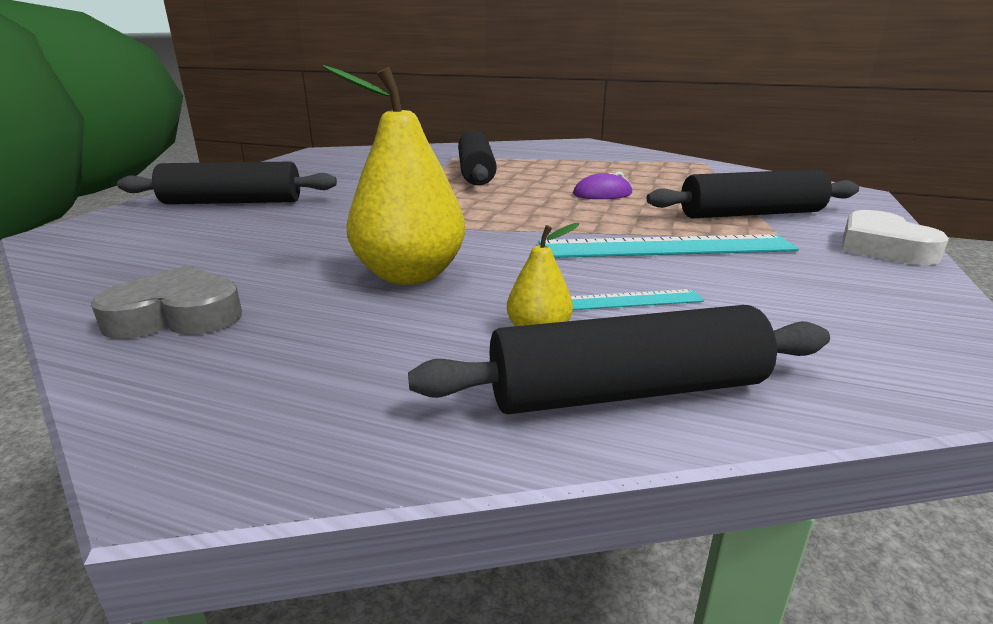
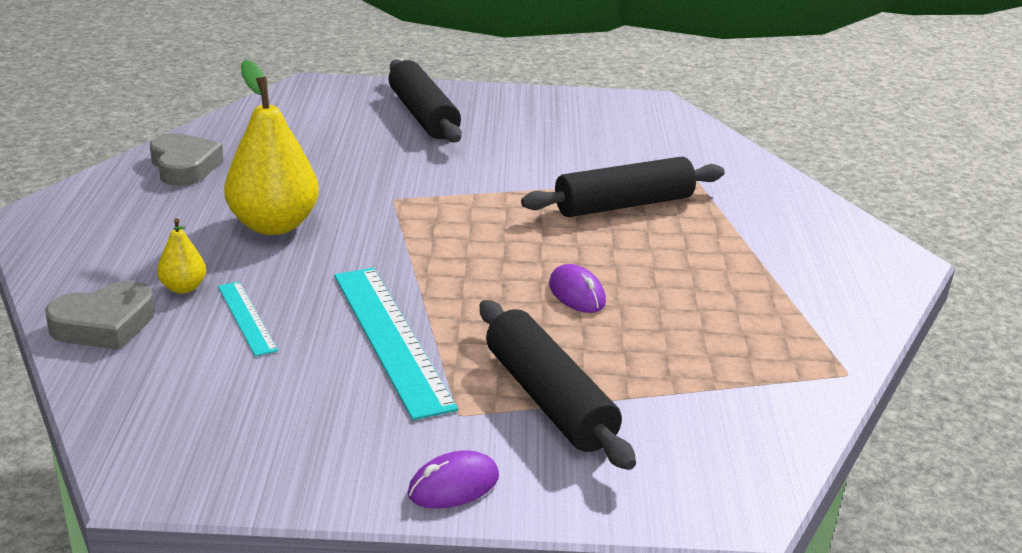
camera: 70 degrees right, 5 degrees up
(626, 392) = (104, 324): black rolling pin -> grey heart
(883, 247) = (453, 485): white heart -> purple mouse

